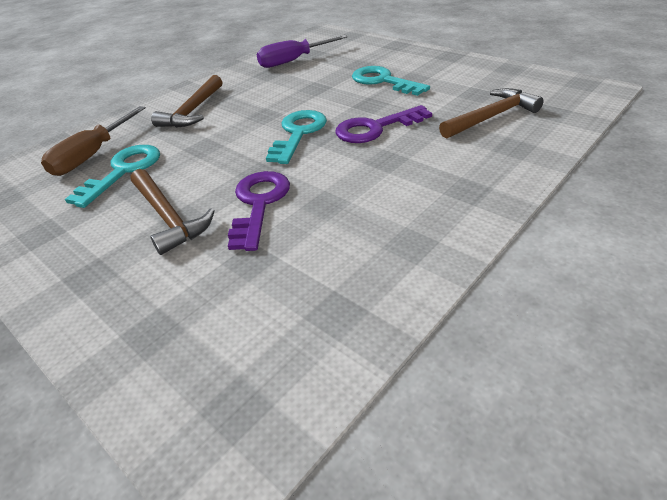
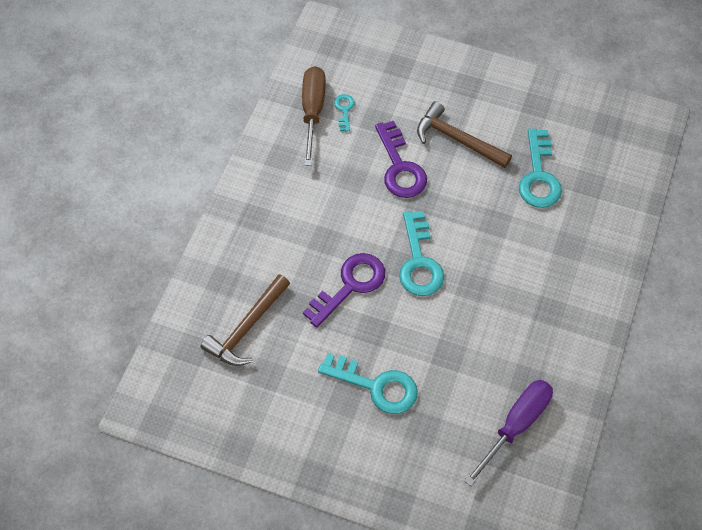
camera: 155 degrees right, 20 degrees up
(93, 155) = (588, 189): brown screwdriver -> brown screwdriver (312, 112)
(193, 111) = (554, 279): brown hammer -> none
(286, 284) = (344, 110): none -> turquoise key

